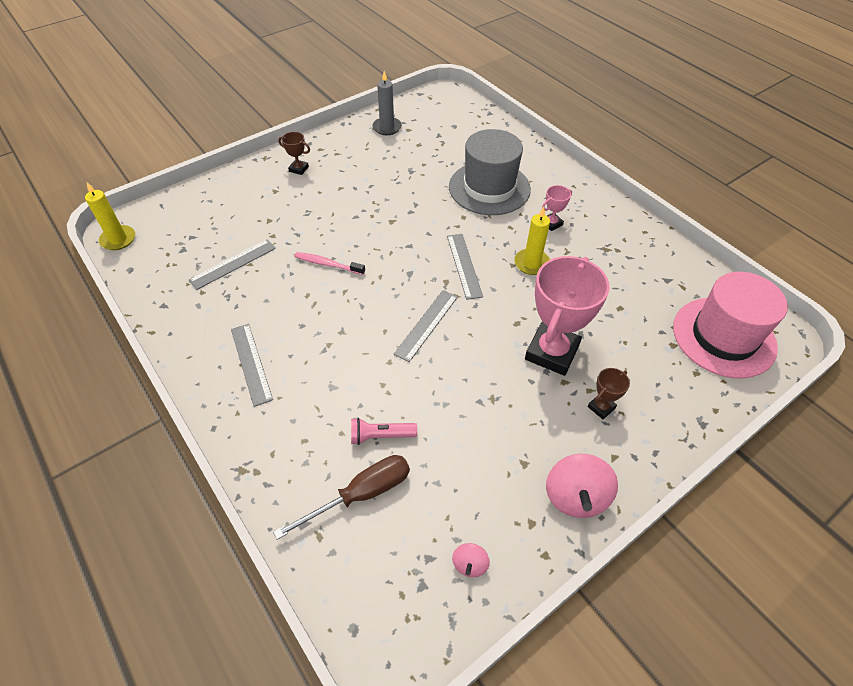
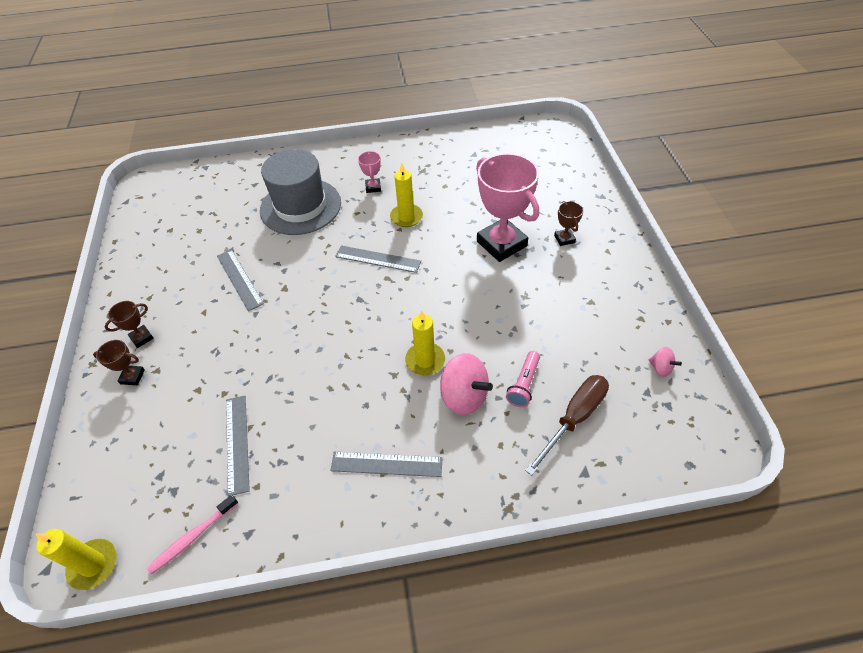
camera: 60 degrees left, 0 degrees up
(263, 182) = (132, 377): none -> brown trophy
(328, 264) = (302, 357): pink toothbrush -> pink toothbrush (193, 537)
(361, 494) = (574, 418): brown screwdriver -> brown screwdriver turned 45 degrees clockwise
(368, 347) = (425, 360): none -> yellow candle
(387, 127) = (150, 244): grey candle -> none
(426, 325) = (426, 309): grey ruler -> grey ruler (239, 279)
(575, 496) = (629, 285): pink spinning top -> pink spinning top (464, 396)
(724, 337) = (539, 153): pink hat -> none

